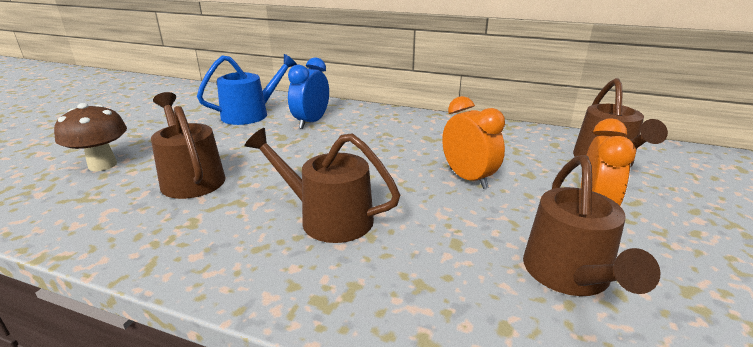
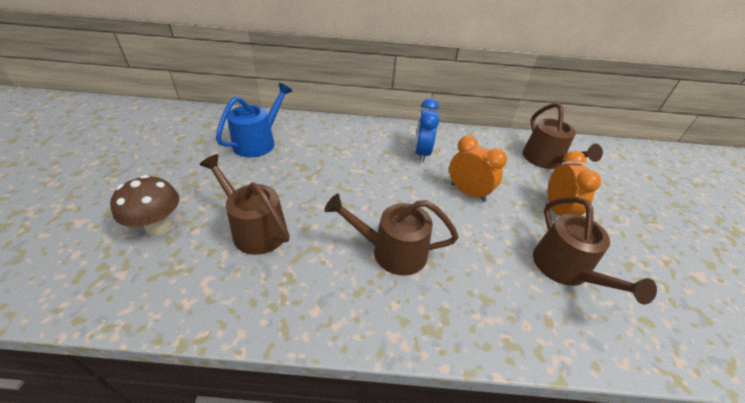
camera: 20 degrees left, 15 degrees up
(311, 122) = (318, 146): blue clock -> blue clock (422, 153)

